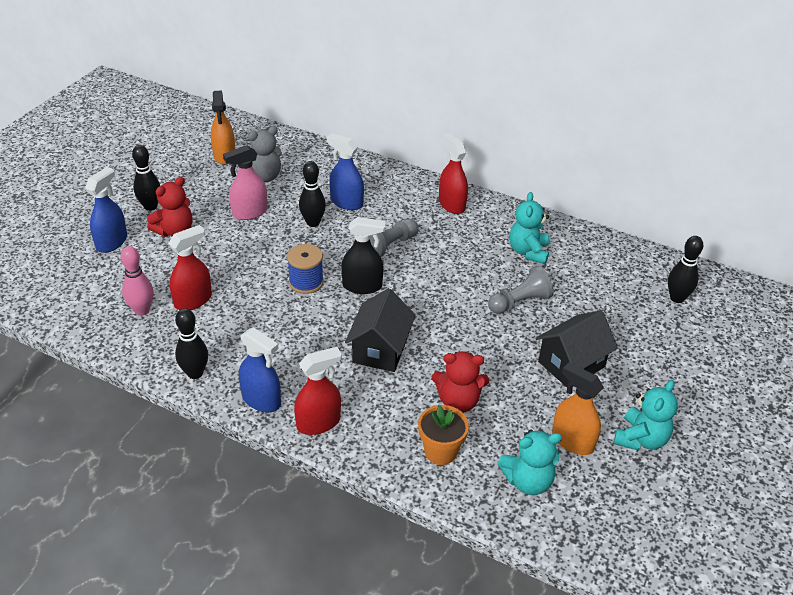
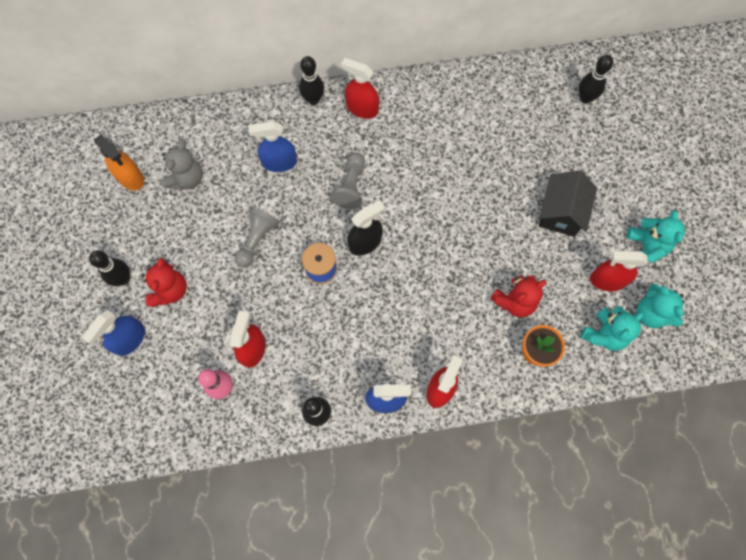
camera: 35 degrees left, 30 degrees up
(112, 242) = (130, 339): blue spray bottle -> blue spray bottle turned 135 degrees counterclockwise
(249, 212) = (212, 228): pink spray bottle -> none
(313, 222) = (272, 203): black bowling pin -> black bowling pin (313, 99)
(380, 349) = (427, 294): black house -> none
(519, 302) = (486, 178): grey pawn -> grey pawn (257, 240)
(528, 252) = (455, 121): turquoise teddy bear -> turquoise teddy bear (651, 313)
(572, 441) = (607, 280): orange spray bottle -> red spray bottle

